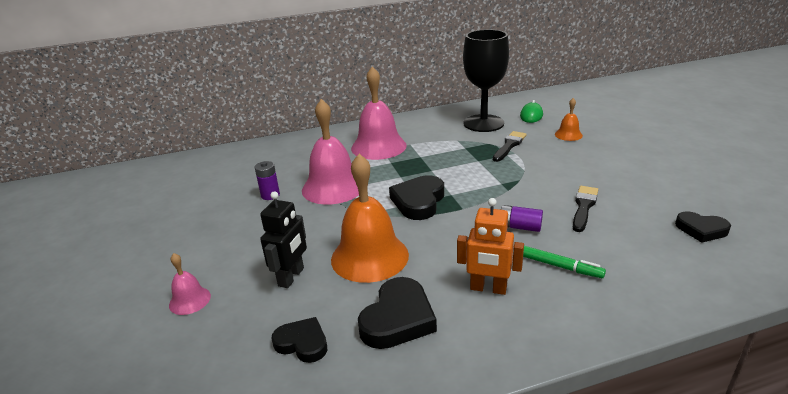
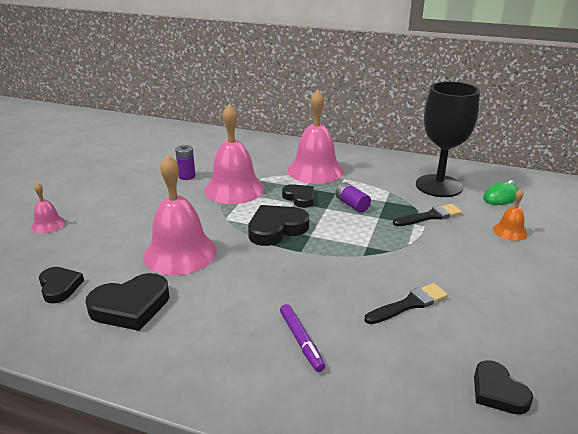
camera: 35 degrees right, 0 degrees up
(291, 277) = (116, 240): black robot -> none
(369, 257) = (180, 253): orange bell -> pink bell
(399, 171) = (299, 198): none -> black heart
(488, 289) = (219, 323): orange robot -> none
(519, 227) = (322, 290): purple battery -> purple battery (352, 204)
(560, 266) = (301, 341): green marker -> purple marker

